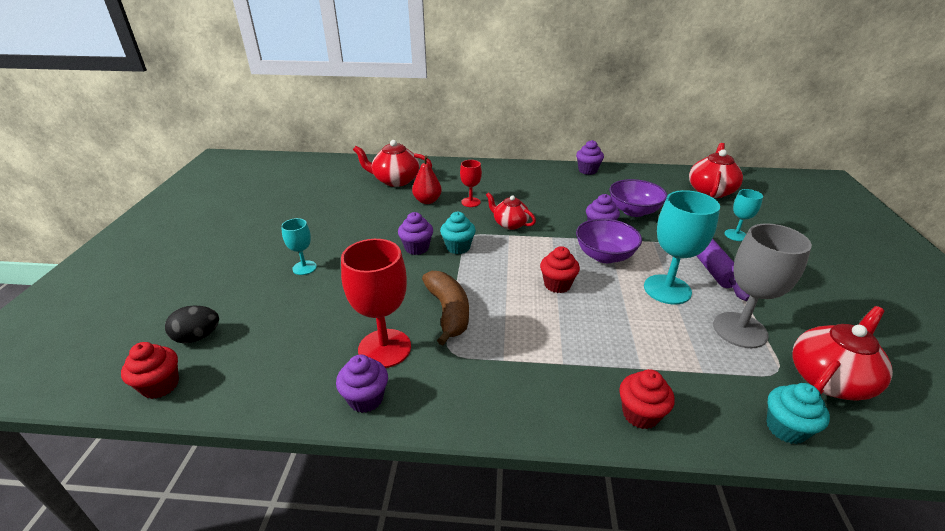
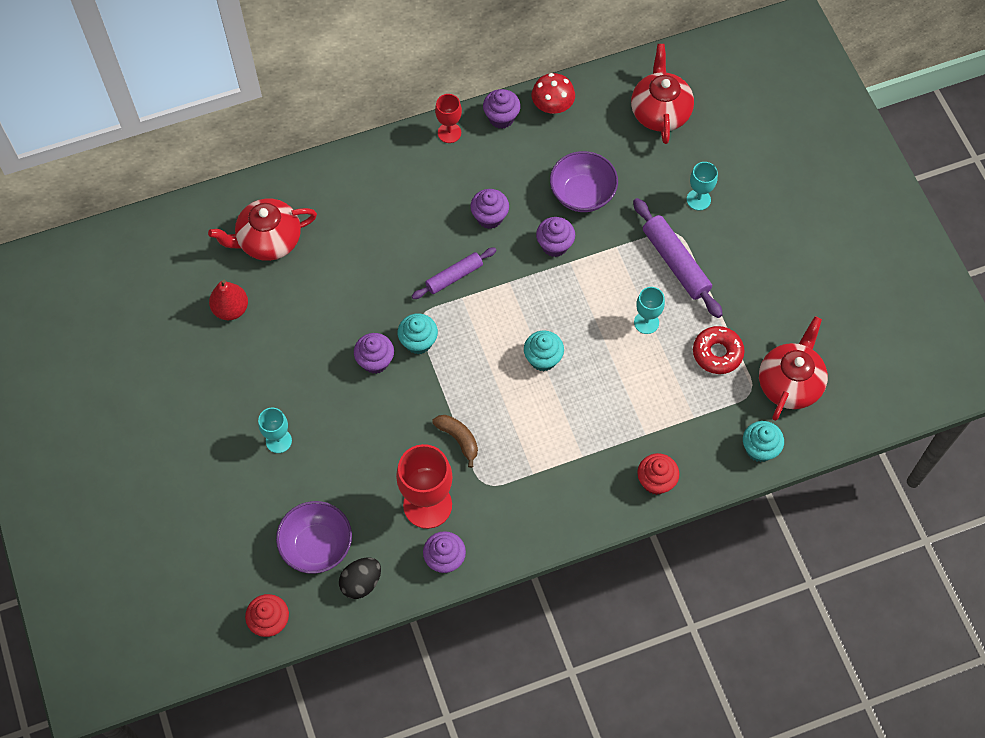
camera: 25 degrees left, 30 degrees up
(198, 337) = (253, 566): black egg -> black egg (361, 582)
(427, 201) = (335, 269): red pear -> red pear (231, 309)
(448, 312) = (458, 439): brown banana -> brown banana, size x0.63
(470, 202) = (389, 251): red goblet -> red goblet (449, 133)
(510, 224) = (454, 276): red teapot -> purple rolling pin
(555, 205) = (489, 217): none -> purple cupcake
(557, 285) = (543, 359): red cupcake -> turquoise cupcake
(604, 256) = (574, 293): purple bowl -> purple bowl (317, 545)
(627, 173) = (552, 106): none -> red mushroom
(667, 289) = (646, 322): turquoise goblet -> turquoise goblet, size x0.54
(739, 330) = (717, 353): grey goblet -> red donut

